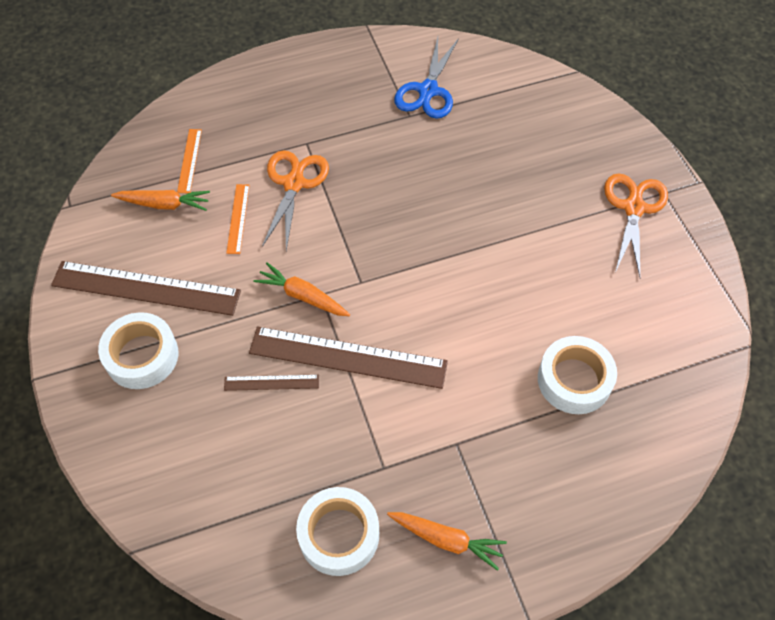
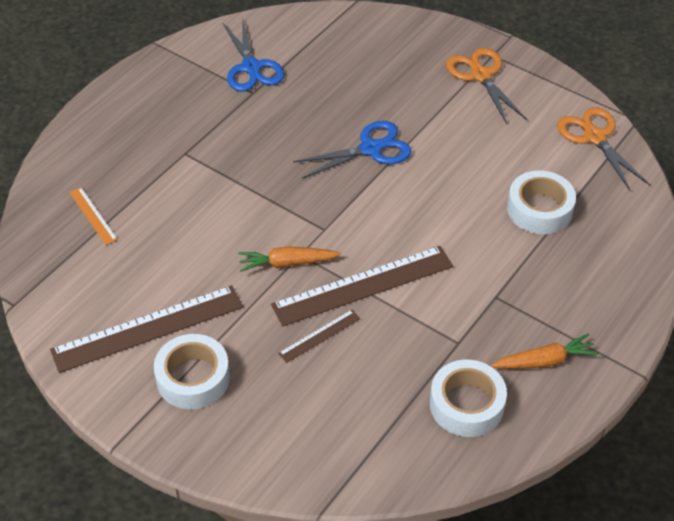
camera: 35 degrees left, 10 degrees down
(164, 204) = (102, 259): orange carrot -> none
(238, 218) = (179, 236): orange ruler -> none
(294, 184) = (203, 188): orange scissors -> orange scissors (595, 137)
(466, 227) = (370, 149): none -> blue scissors

